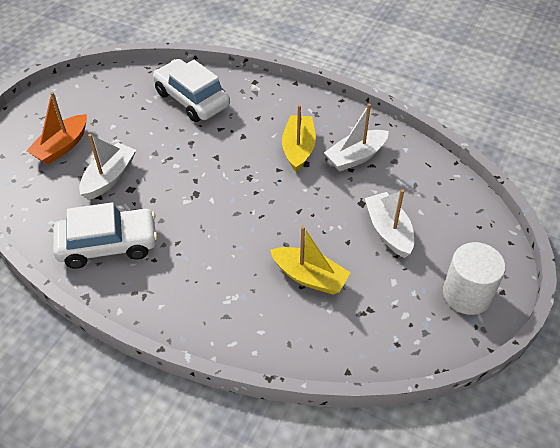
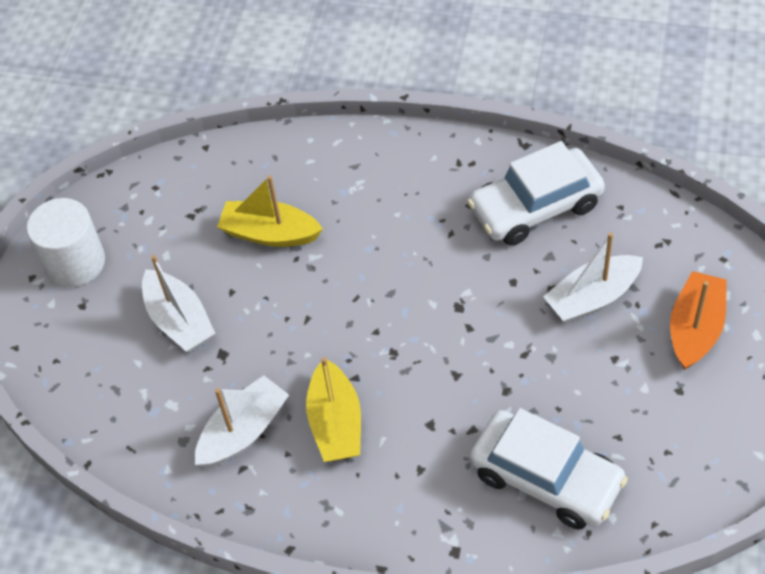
camera: 170 degrees right, 5 degrees up
(109, 178) = (592, 298): white boat -> white boat turned 45 degrees clockwise

